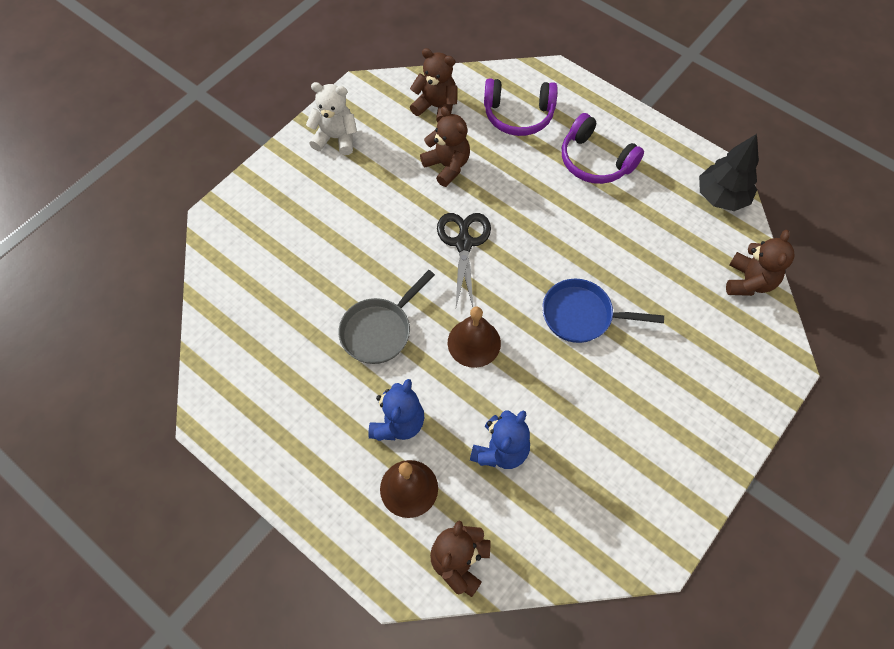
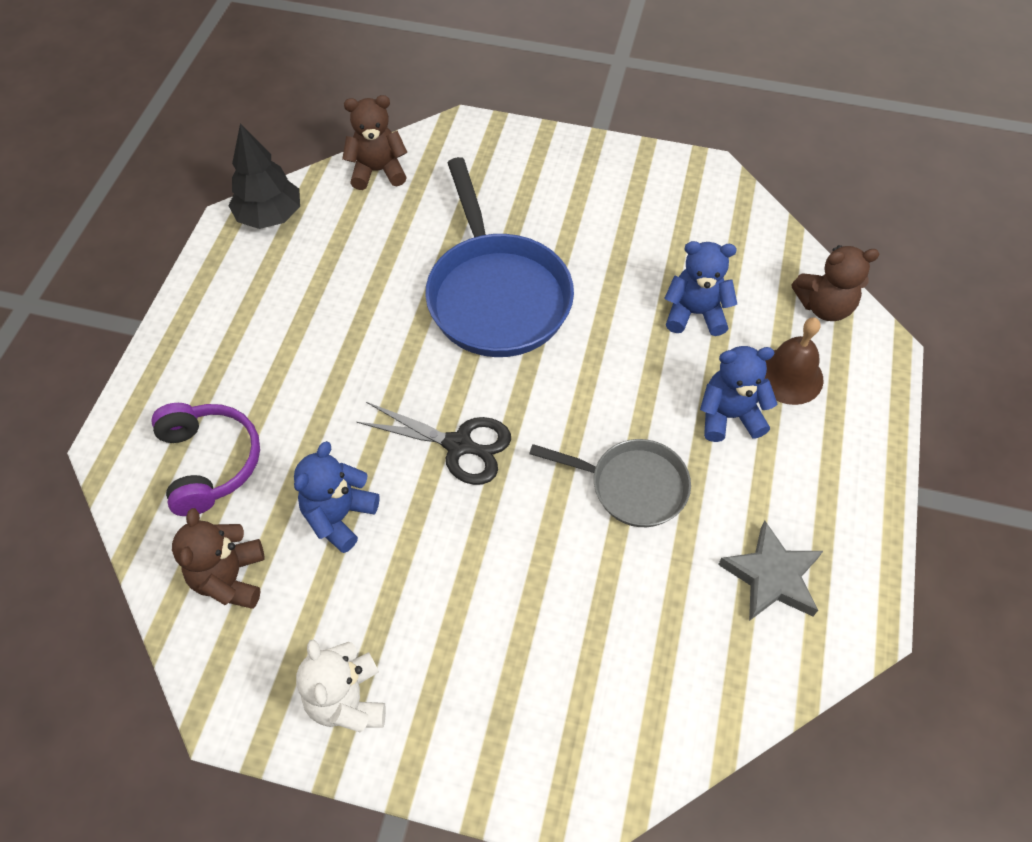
camera: 115 degrees left, 5 degrees down
(270, 381) = (771, 577): none -> grey star
(447, 166) = (339, 516): brown teddy bear -> blue teddy bear
(464, 243) = (458, 445): black scissors -> black scissors turned 135 degrees counterclockwise
(474, 342) = (589, 382): brown bell -> none
(582, 315) = (496, 295): blue pan -> blue pan, size x1.70
(595, 161) = (261, 349): purple headphones -> none

